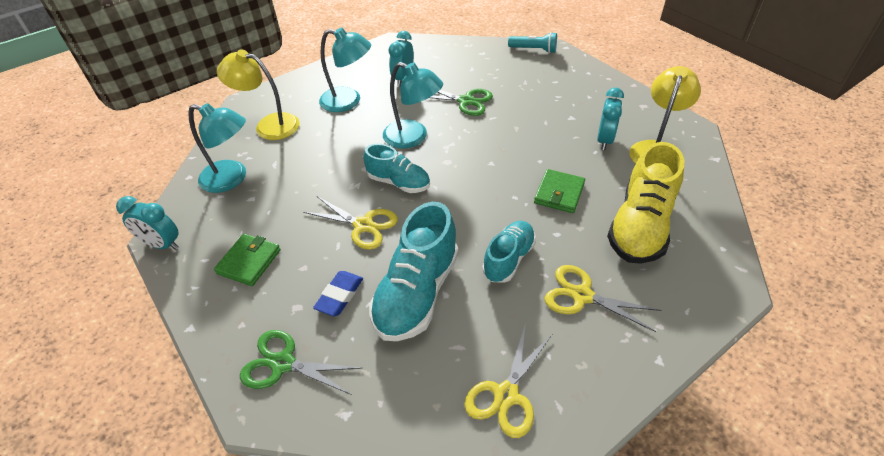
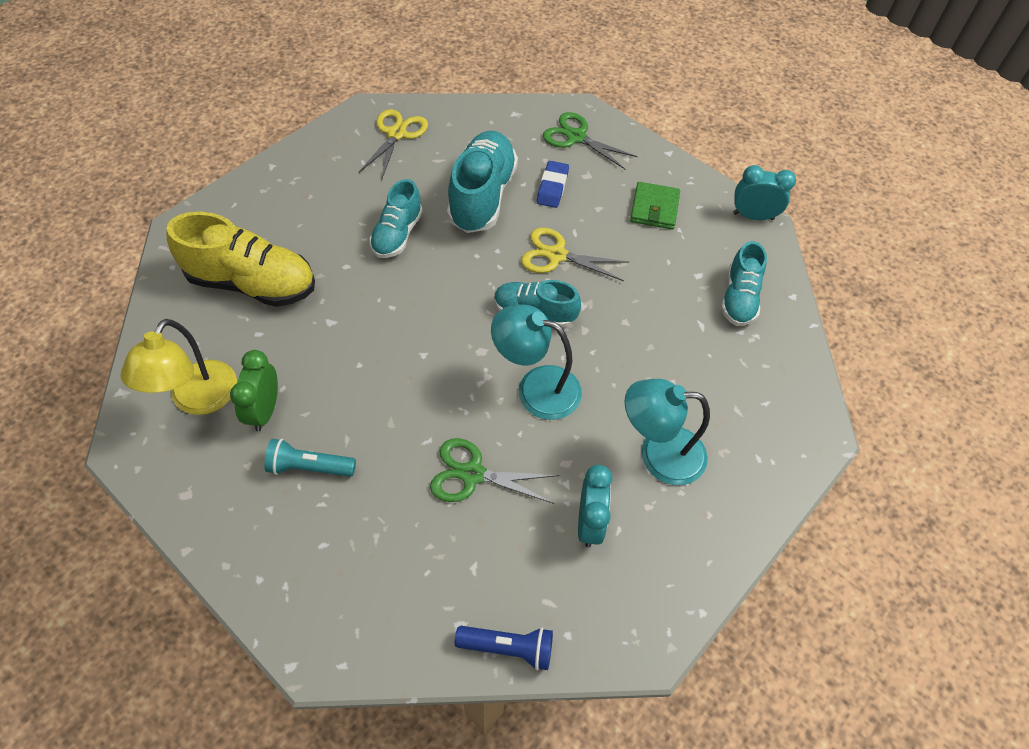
camera: 165 degrees right, 10 degrees up
(232, 179) = (739, 298): turquoise lamp -> turquoise shoe
(269, 125) = (750, 390): yellow lamp -> none
(283, 363) = (576, 137): green scissors -> green scissors turned 150 degrees counterclockwise
(459, 45) = (508, 648): none -> blue flashlight
(534, 50) = (356, 647): turquoise flashlight -> turquoise flashlight (309, 467)
(559, 193) = (338, 316): green wallet -> none
(582, 295) = (328, 208): yellow scissors -> none
(604, 140) = (265, 410): turquoise clock -> green clock
(640, 226) = (252, 283): yellow shoe -> yellow shoe turned 90 degrees clockwise

